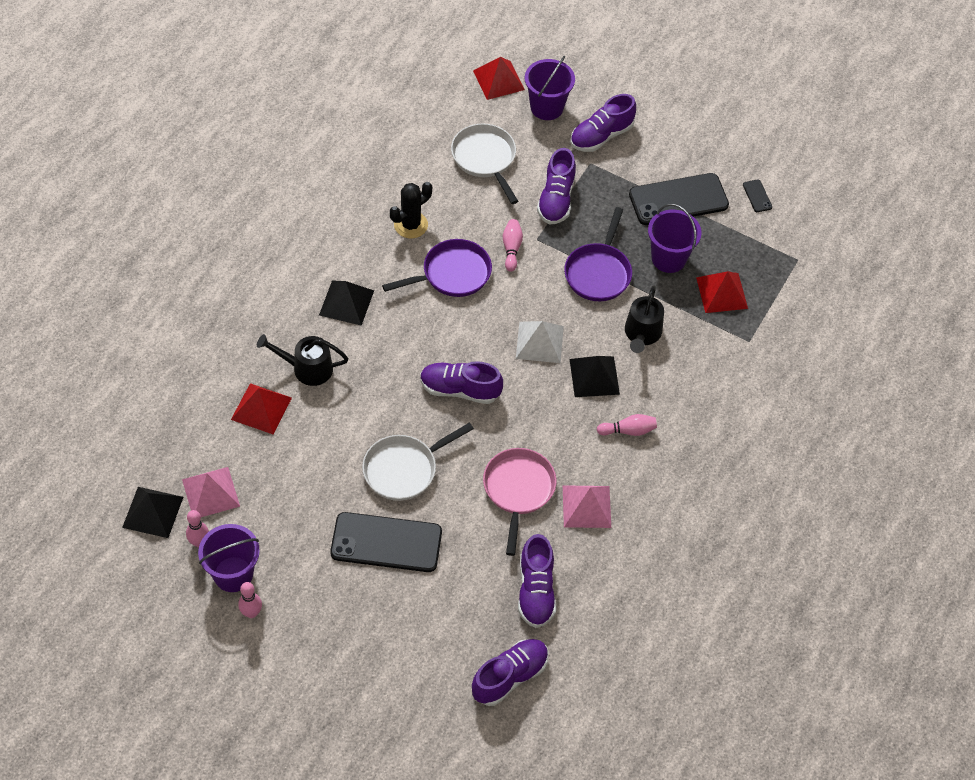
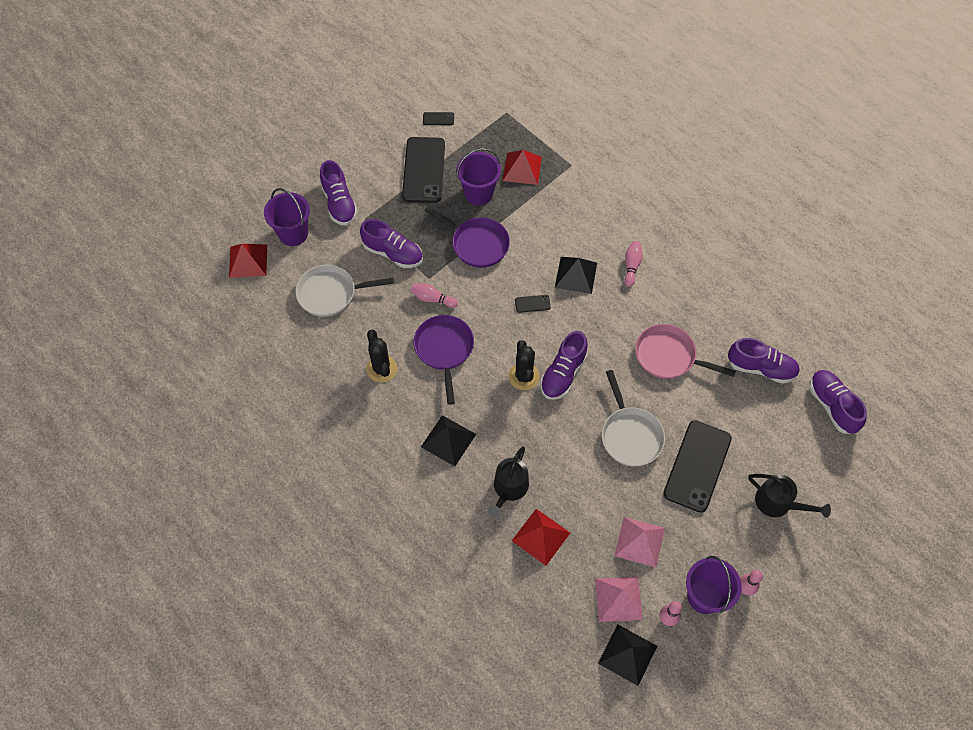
camera: 70 degrees left, 5 degrees up
(444, 353) = (524, 376): none -> black cactus
(539, 342) = (532, 304): white pyramid -> black phone
(586, 506) = (693, 313): pink pyramid -> pink pyramid (639, 541)
(642, 334) = (545, 231): black watering can -> black watering can (778, 503)

